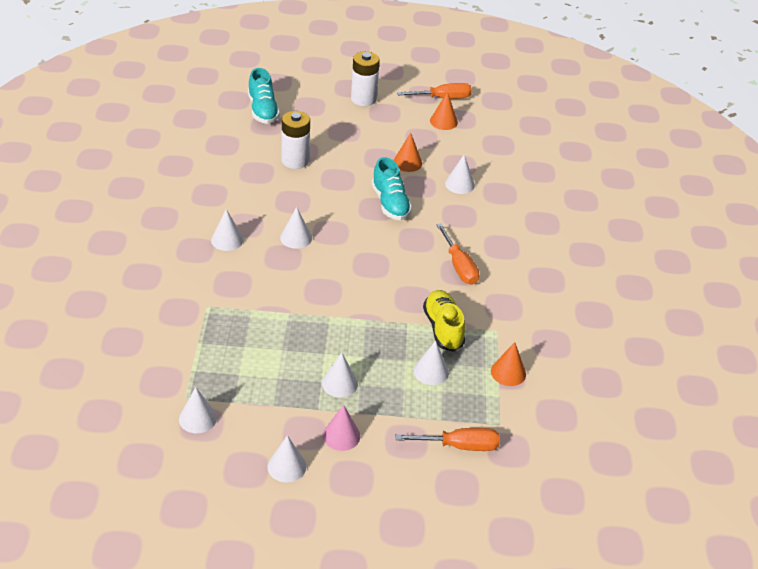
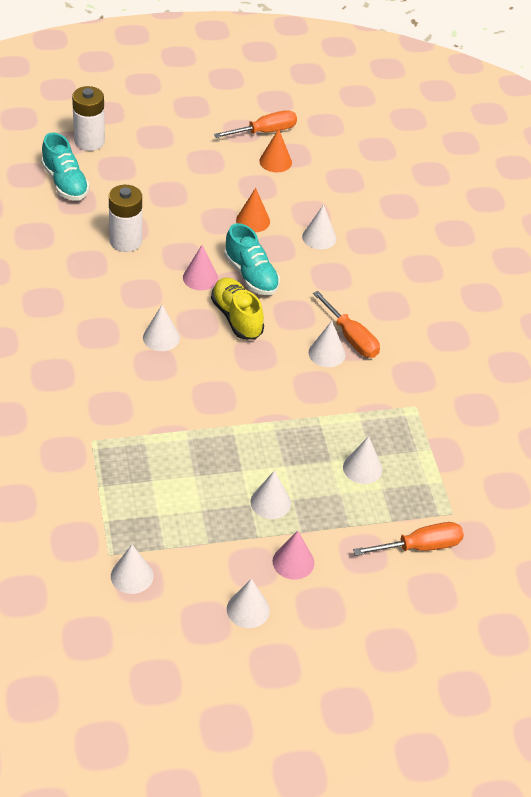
camera: 15 degrees left, 5 degrees up
(227, 240) = (84, 355): white cone -> white cone (327, 353)
(346, 198) = (200, 277): none -> pink cone
(363, 99) = (176, 148): white battery -> white battery (89, 141)
(443, 328) = (358, 415): yellow shoe -> yellow shoe (237, 317)
(508, 372) = (443, 452): orange cone -> none

